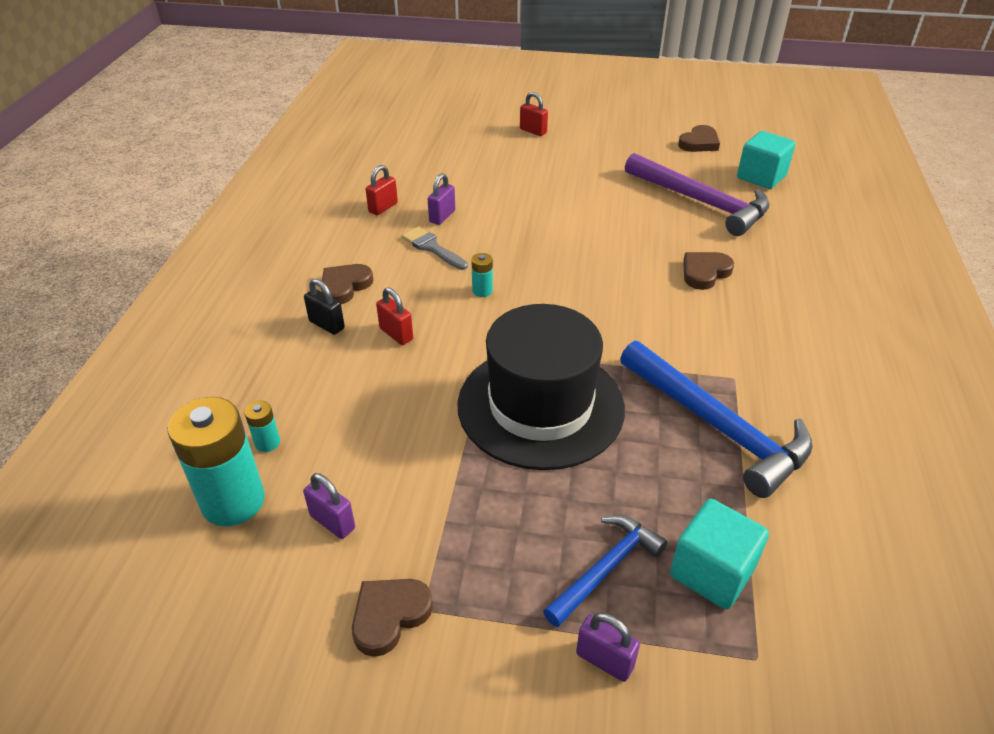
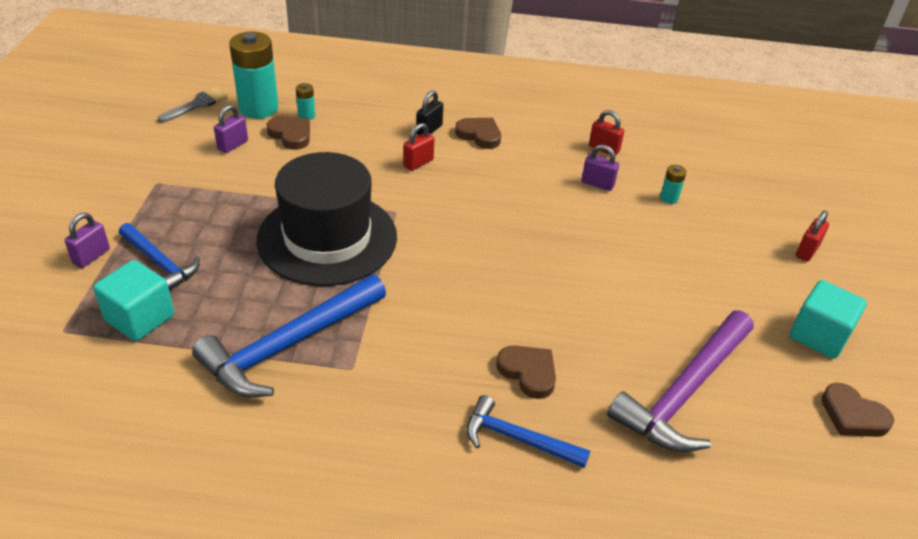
camera: 85 degrees right, 0 degrees up
(389, 616) = (156, 170): brown heart -> brown heart (291, 135)
(432, 248) = (543, 179): grey brush -> grey brush (197, 105)
(482, 291) = (480, 208): turquoise battery -> turquoise battery (669, 198)
(761, 177) = (777, 474): turquoise cube -> turquoise cube (819, 335)
(777, 282) = (518, 439): none -> blue hammer

